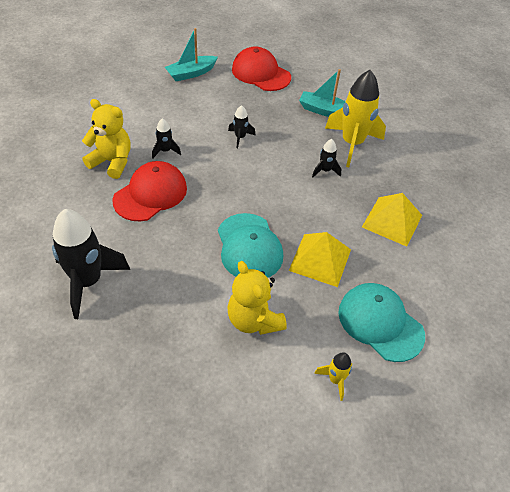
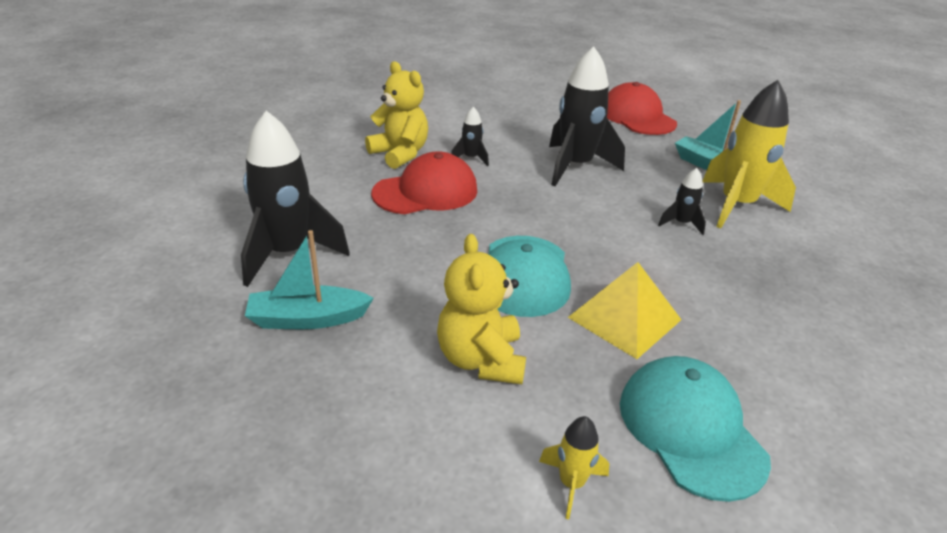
camera: 25 degrees right, 15 degrees down
(191, 73) = (546, 101): turquoise boat -> turquoise boat (308, 319)
(240, 137) = (575, 166): black rocket -> black rocket, size x2.17
(392, 221) = (767, 304): yellow pyramid -> none

